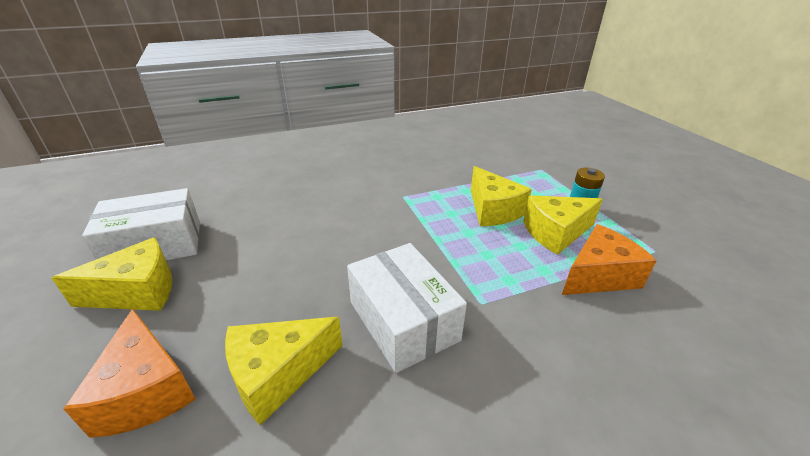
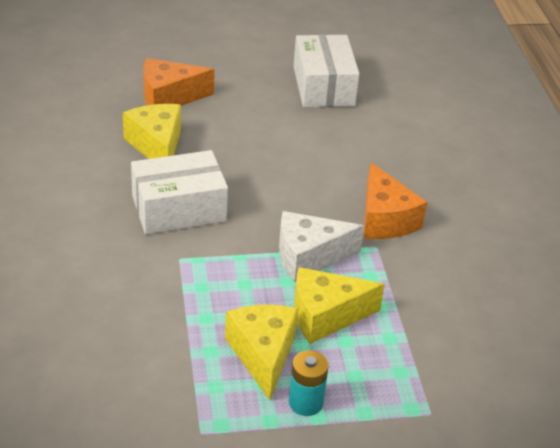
camera: 100 degrees right, 5 degrees up
(137, 292) = (264, 84): yellow cheese -> none
(433, 224) = (309, 257): none -> white cheese
(598, 276) = (181, 356): orange cheese -> orange cheese (385, 219)

